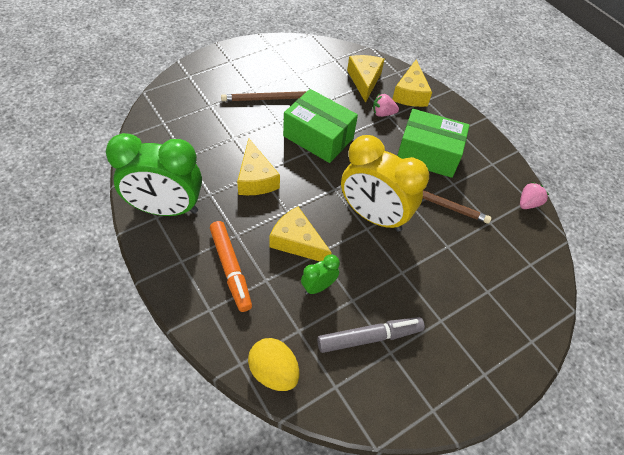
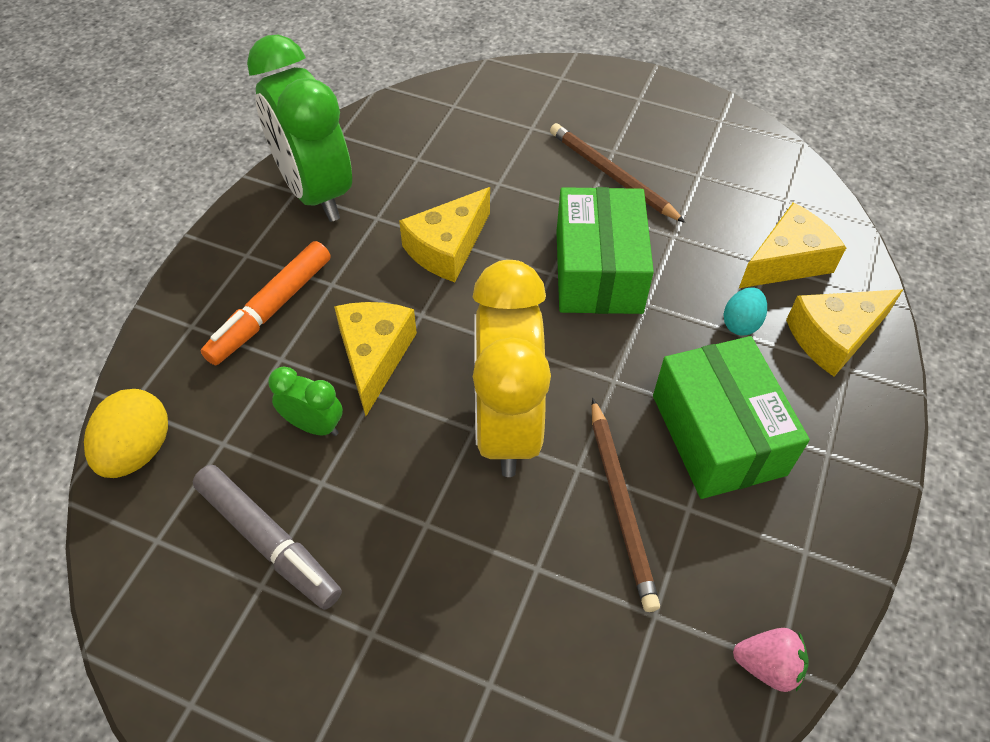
camera: 60 degrees right, 0 degrees up
(383, 113) = (741, 323): pink strawberry -> turquoise egg

